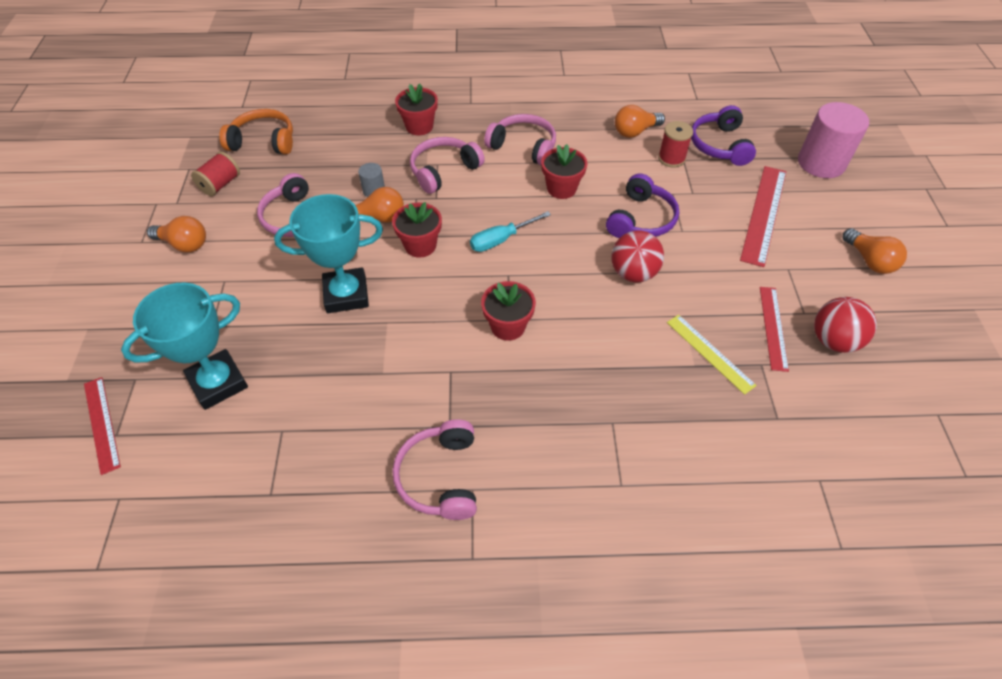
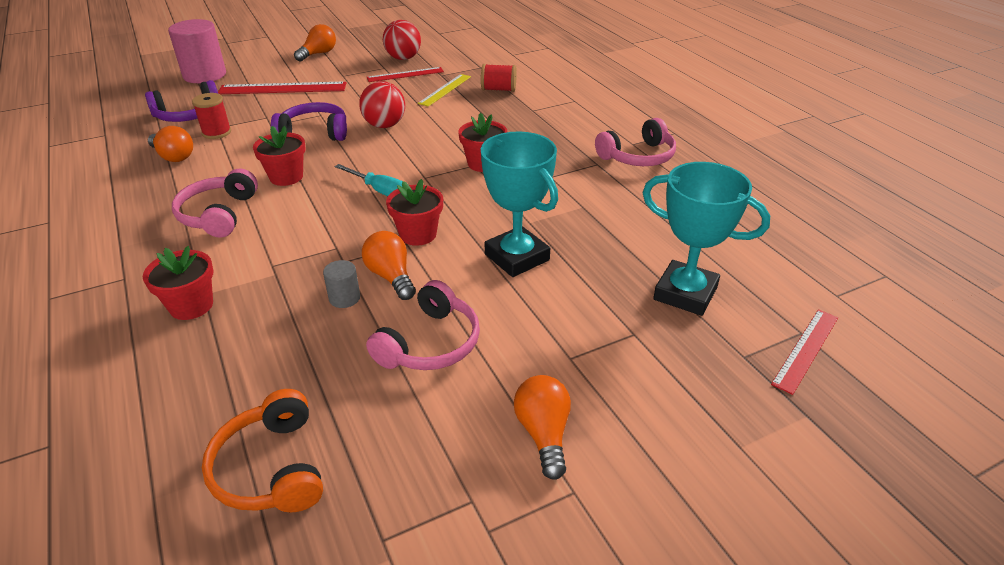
camera: 115 degrees left, 15 degrees down
(220, 184) = (402, 465): red spool -> red spool (498, 89)
(443, 171) = (284, 256): pink headphones -> none

